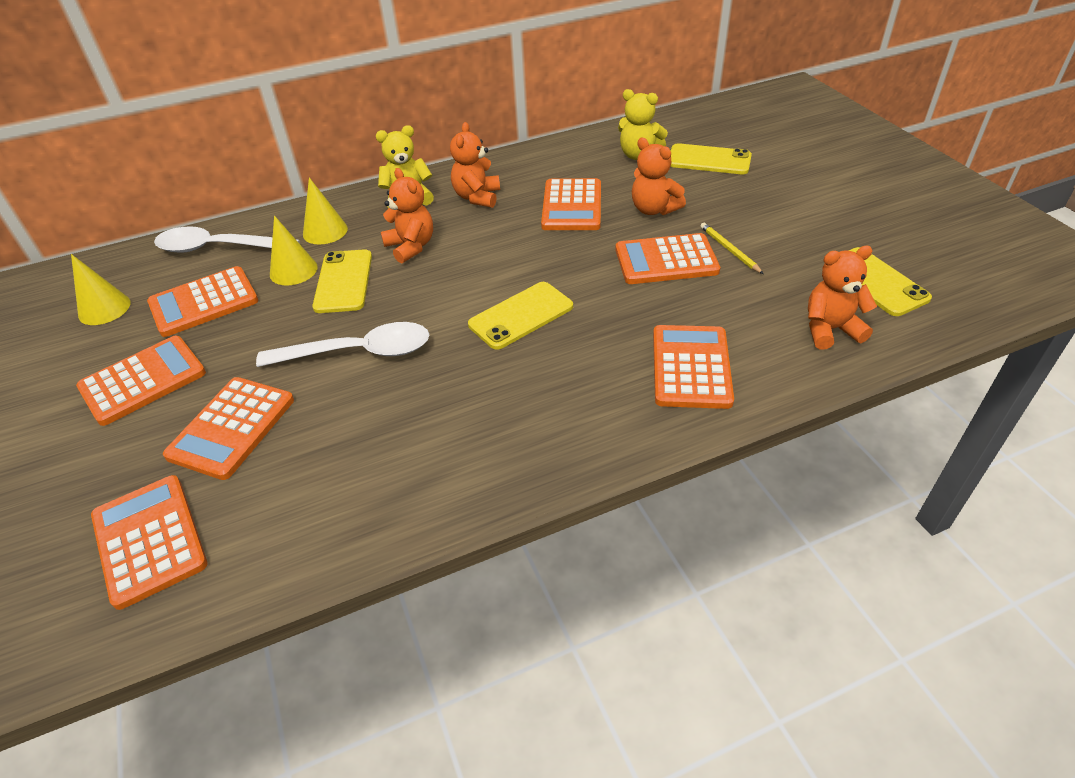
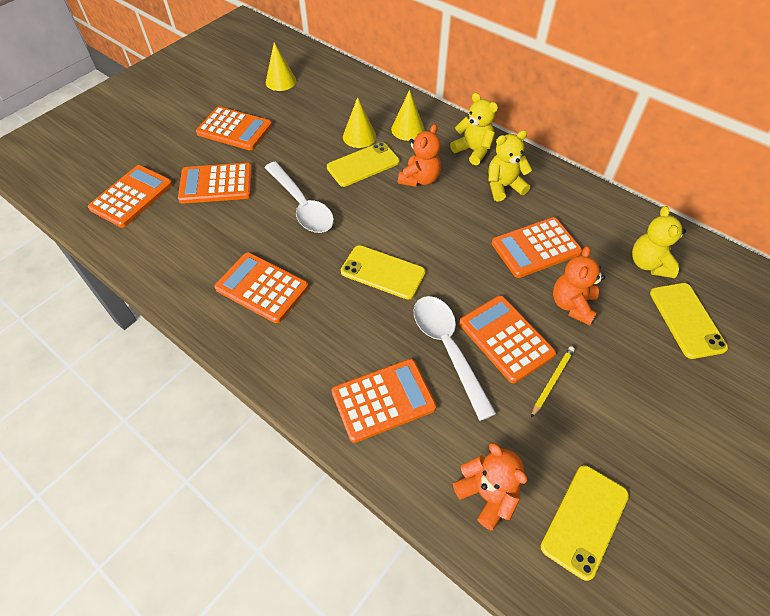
camera: 60 degrees right, 10 degrees up
(204, 302) = (308, 115): orange calculator -> orange calculator (262, 288)
(218, 248) = (359, 93): white spoon -> white spoon (447, 349)
(477, 197) = (503, 187): orange teddy bear -> yellow teddy bear

